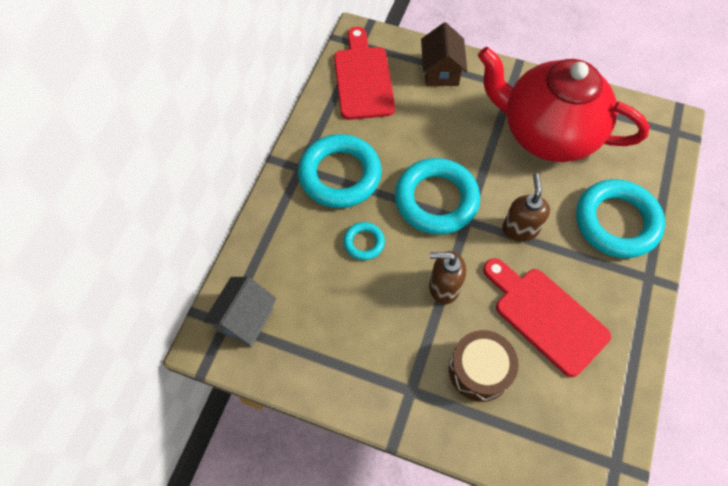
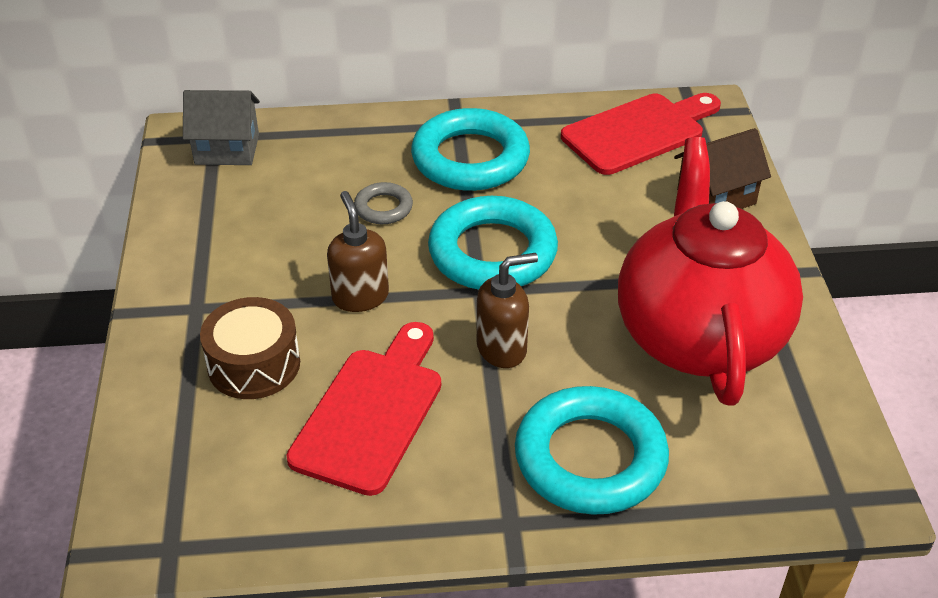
camera: 65 degrees right, 20 degrees down
(364, 243) = (383, 208): turquoise ring -> grey ring

